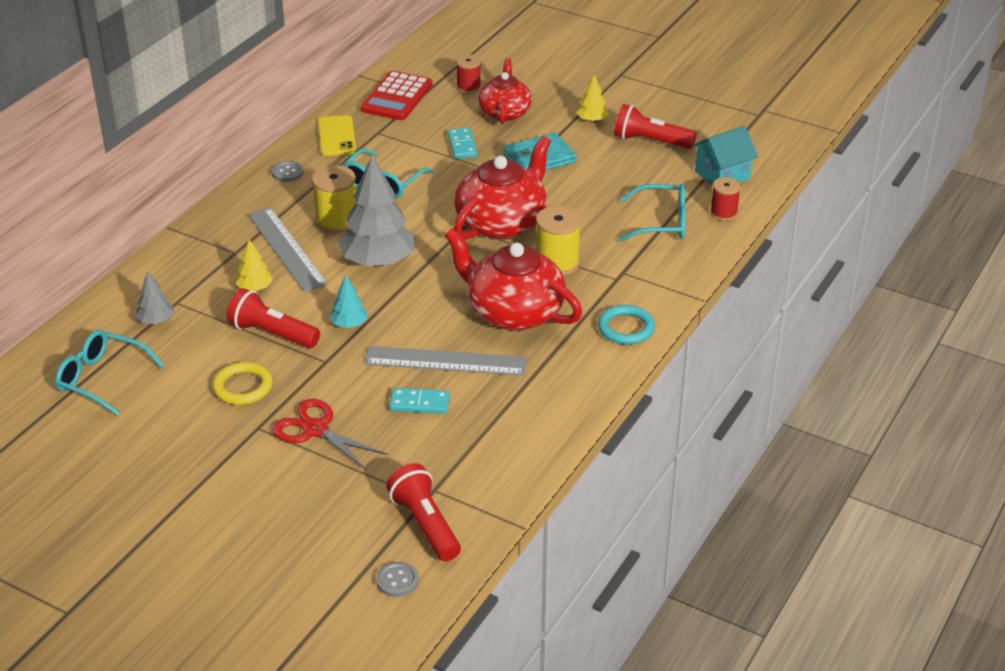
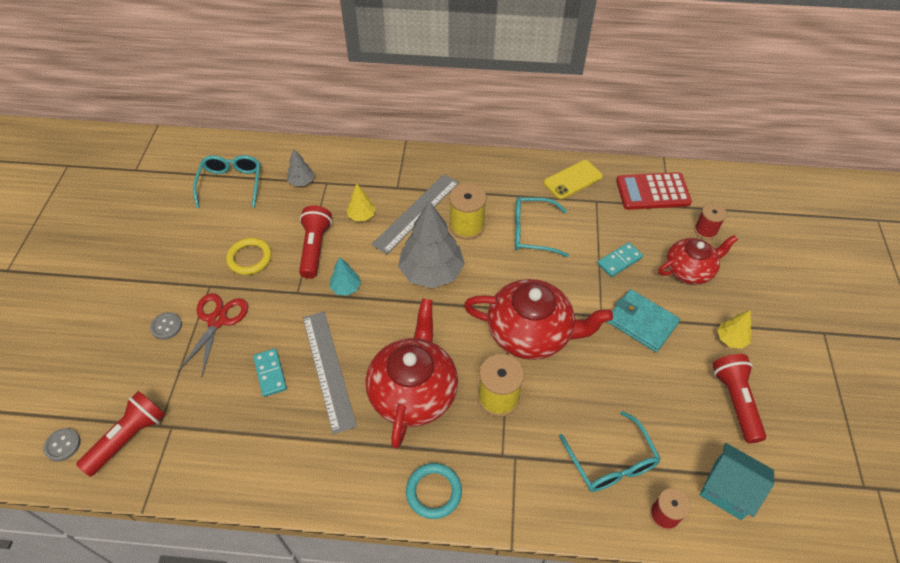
camera: 65 degrees right, 15 degrees up
(287, 172) = (507, 173): grey button -> grey button (166, 326)

